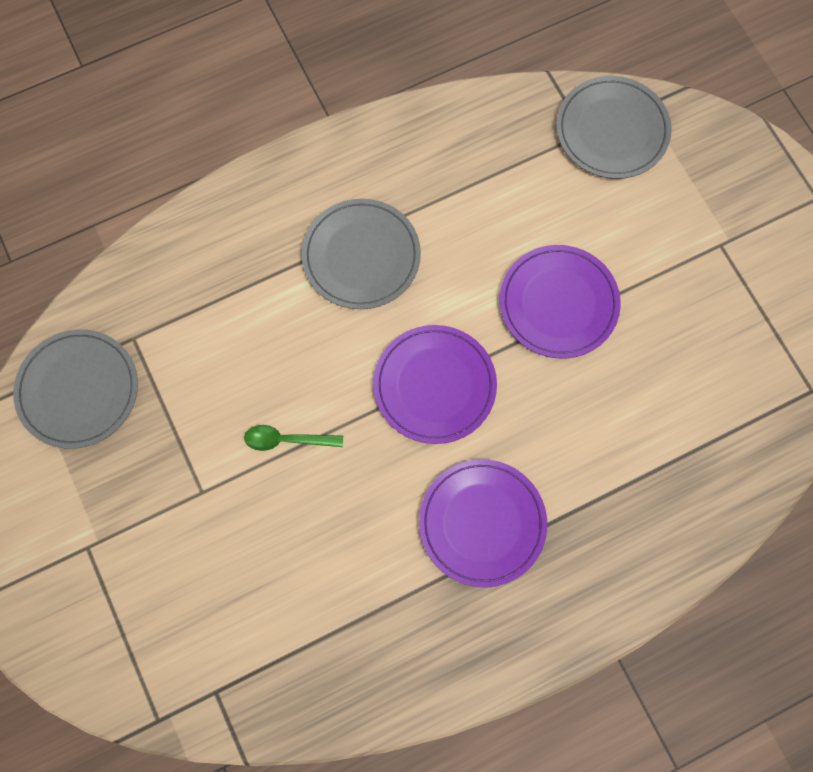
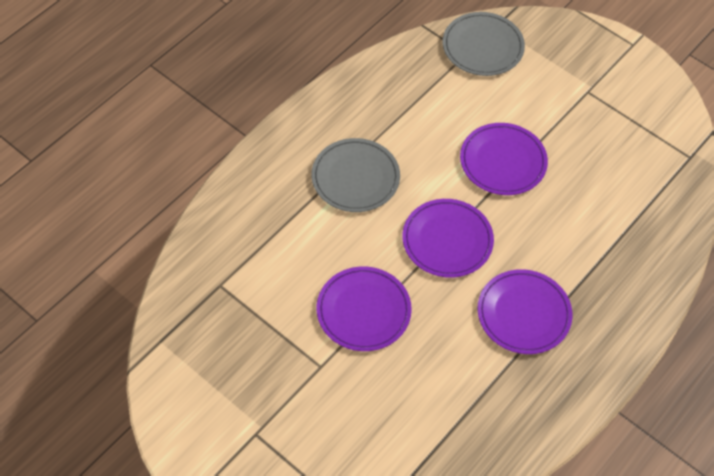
camera: 25 degrees left, 15 degrees down
(78, 390) = (196, 333): grey plate -> none
(287, 440) = (363, 311): green spoon -> purple plate

